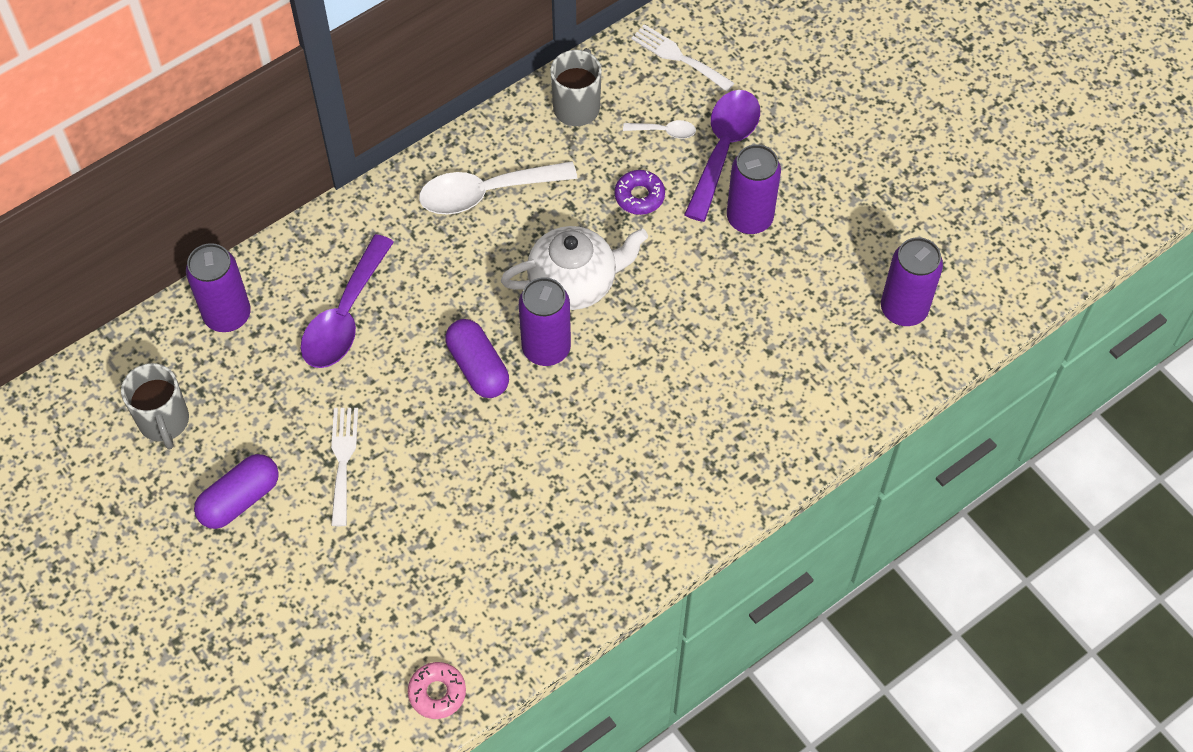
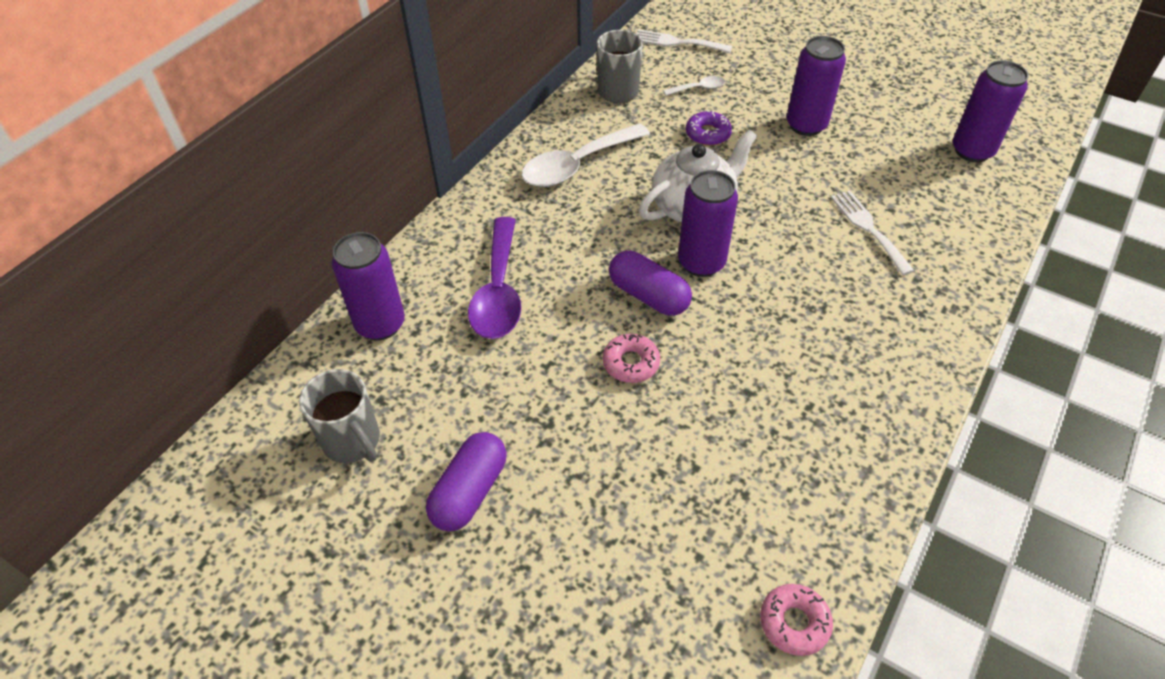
camera: 20 degrees left, 10 degrees down
(343, 460) = (561, 417): white fork -> white fork (868, 228)
(426, 430) = (631, 363): none -> pink donut
(723, 149) = (753, 88): purple spoon -> none

